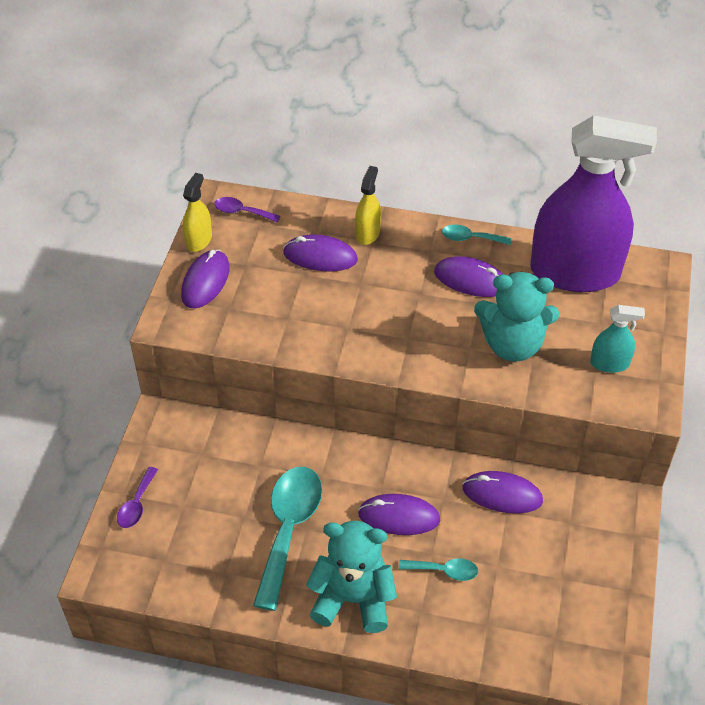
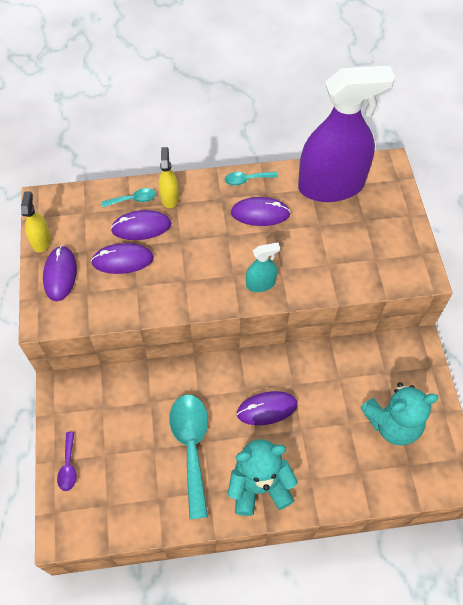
camera: 20 degrees left, 10 degrees up
(242, 212) = (66, 207): purple spoon -> none
(444, 571) = (315, 440): turquoise spoon -> turquoise spoon (133, 200)
(502, 494) = (332, 366): purple mouse -> purple mouse (122, 260)
(512, 345) = (310, 257): turquoise teddy bear -> turquoise teddy bear (392, 423)
(609, 363) = (383, 251): turquoise spray bottle -> turquoise spray bottle (260, 284)

